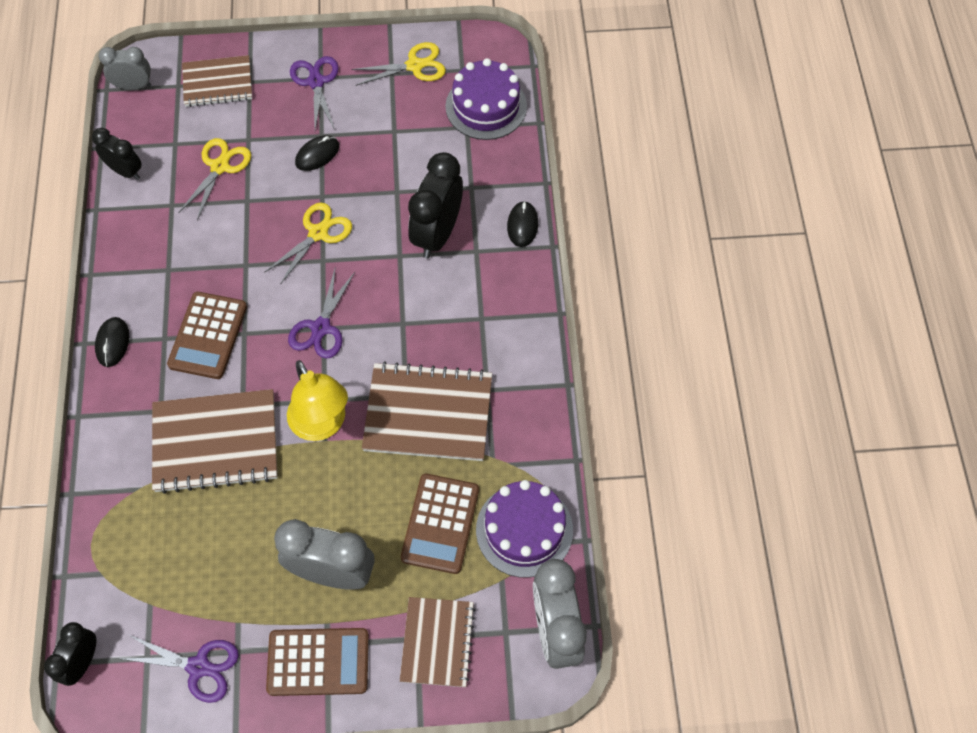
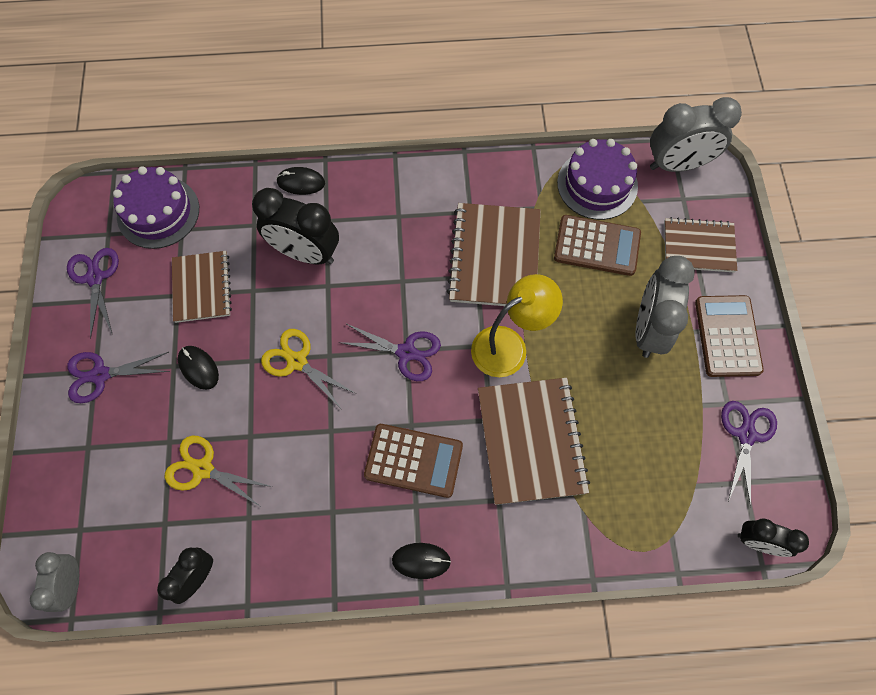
camera: 90 degrees left, 5 degrees up
(218, 83) = (84, 483): brown notebook -> brown notebook (202, 288)
(415, 66) = (95, 278): yellow scissors -> purple scissors

